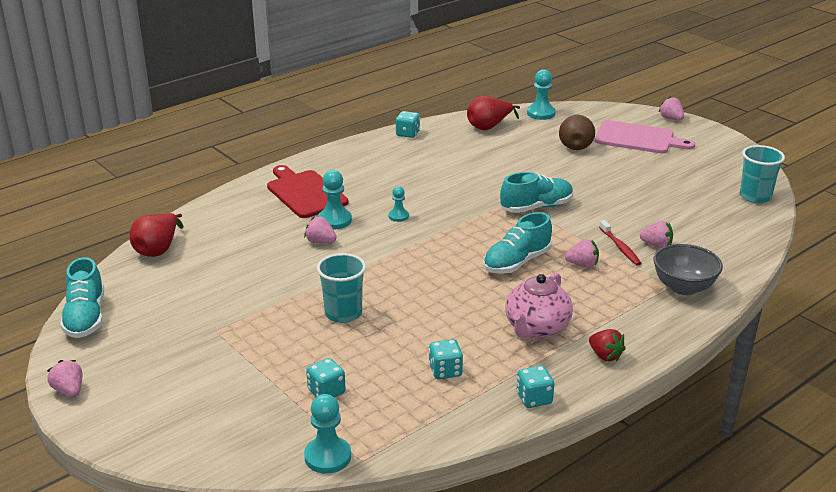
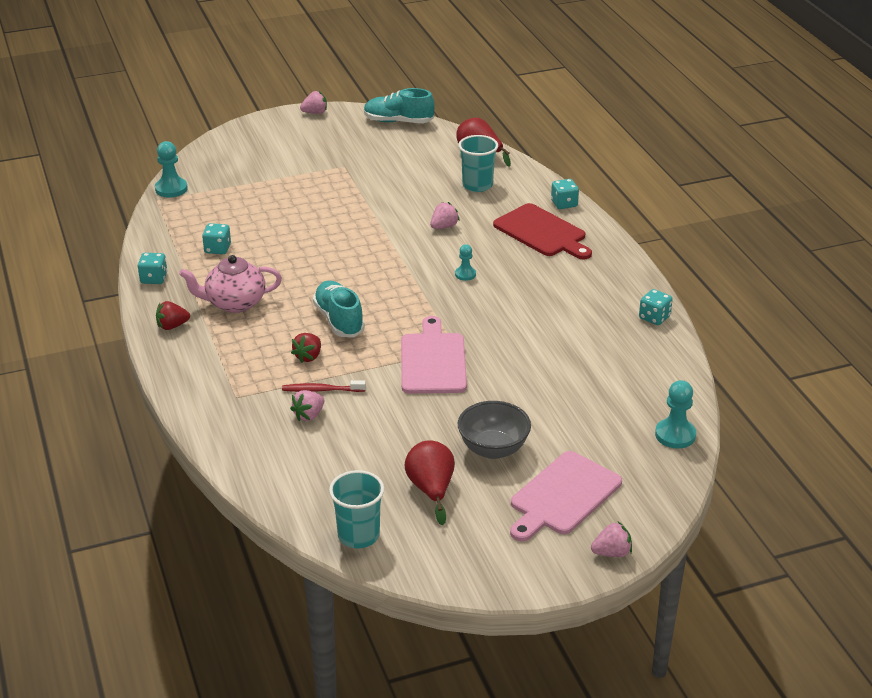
camera: 110 degrees right, 5 degrees up
(305, 193) = (542, 232): red cutting board -> red cutting board turned 60 degrees clockwise
(326, 392) = (236, 198): turquoise dice -> turquoise dice (564, 204)
(334, 220) = (478, 239): turquoise pawn -> none
(343, 313) = (325, 220): turquoise cup -> turquoise cup (477, 185)
(489, 127) = (650, 381): red pear -> red pear (431, 489)
(536, 207) = (433, 361): turquoise shoe -> pink cutting board
(536, 328) = (234, 303): pink teapot -> pink teapot turned 60 degrees counterclockwise
(575, 145) = (567, 435): brown pear -> none
(582, 265) = (308, 357): pink strawberry -> red strawberry
(683, 287) = (228, 404): grey bowl -> grey bowl (493, 449)

